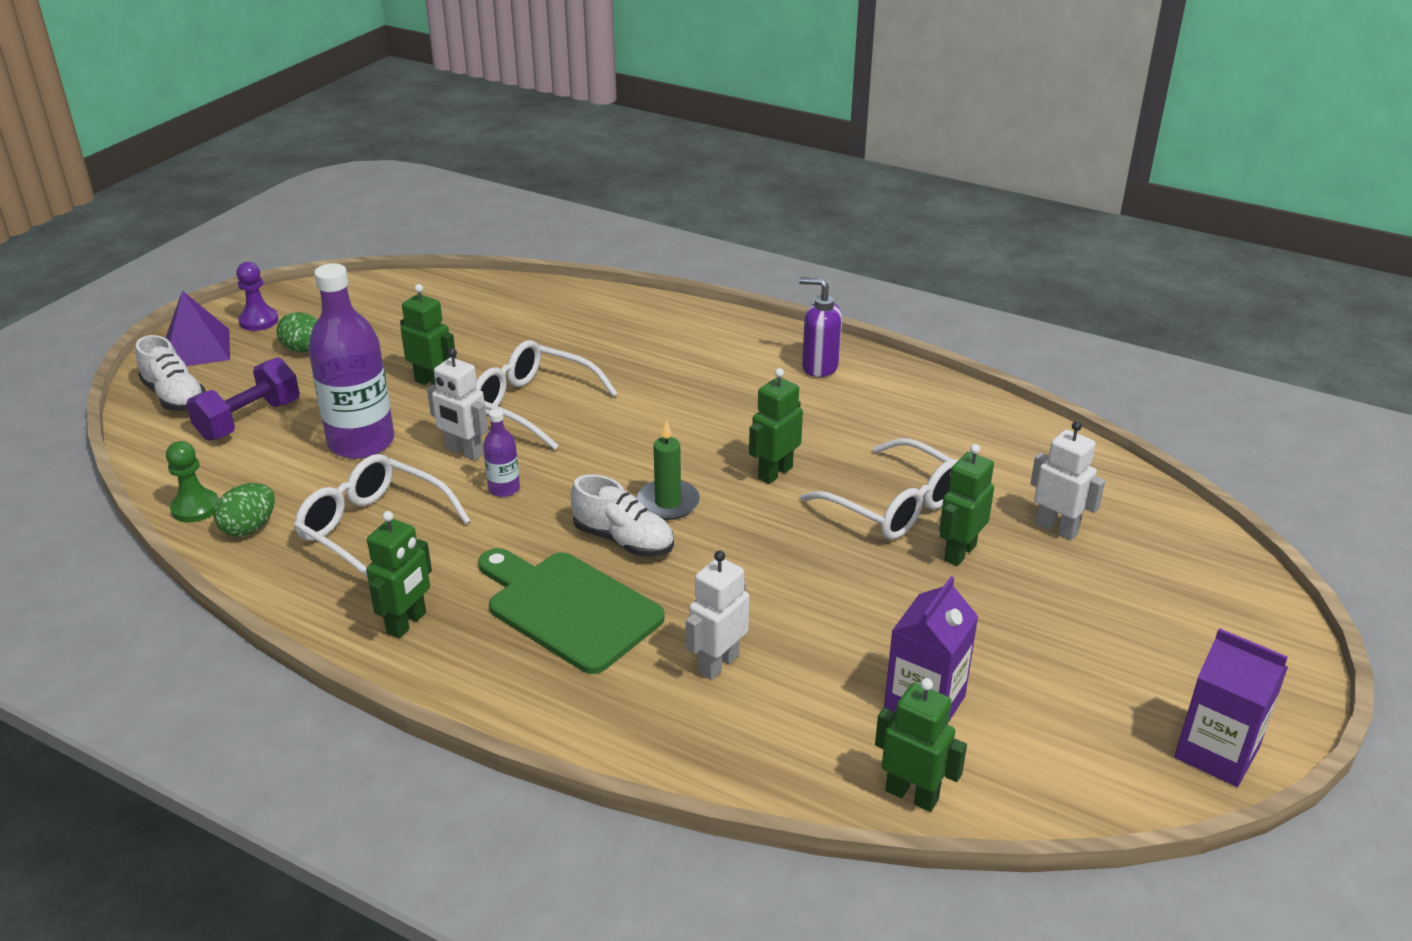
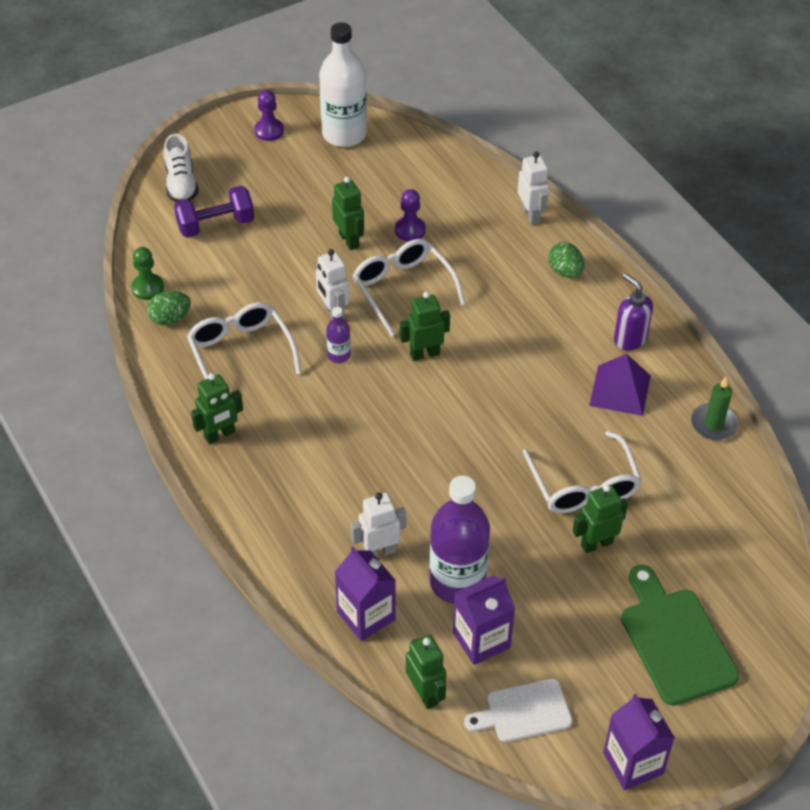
camera: 30 degrees right, 15 degrees up
(197, 348) = (216, 142): purple pyramid -> purple pyramid (620, 390)
(304, 350) = (284, 172): green egg -> green egg (565, 271)
(355, 299) = (344, 134): none -> white bottle
(361, 442) = (274, 275): purple bottle -> purple bottle (457, 582)
(498, 354) = (410, 230): none -> purple pawn
(568, 608) = (318, 469): green cutting board -> green cutting board (675, 641)
(623, 540) = (386, 432): white shoe -> none
(668, 503) = (435, 414): green candle -> green candle (713, 424)
(761, 741) = (366, 616): none -> purple carton
(775, 473) = (524, 421): green robot -> green robot (424, 354)
(1045, 758) = (523, 712): none -> white cutting board
(1056, 528) = (681, 556): white robot -> white robot (531, 215)

